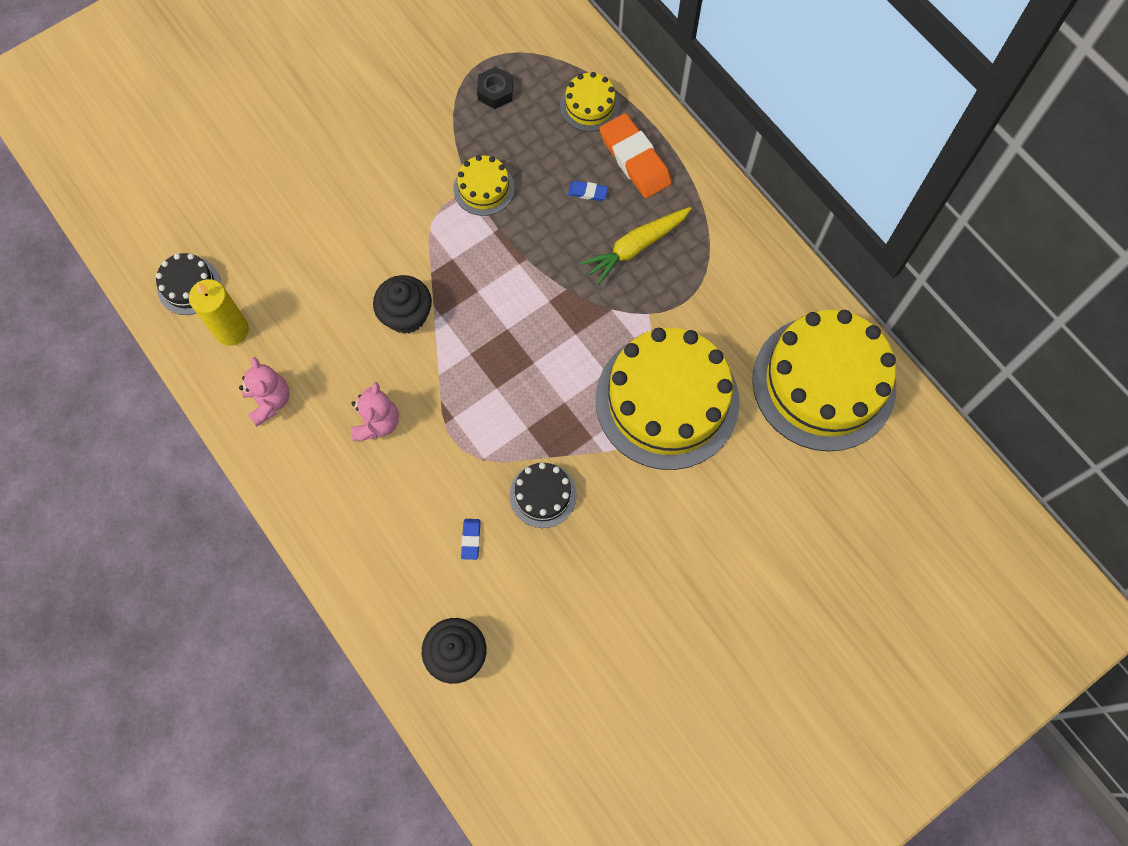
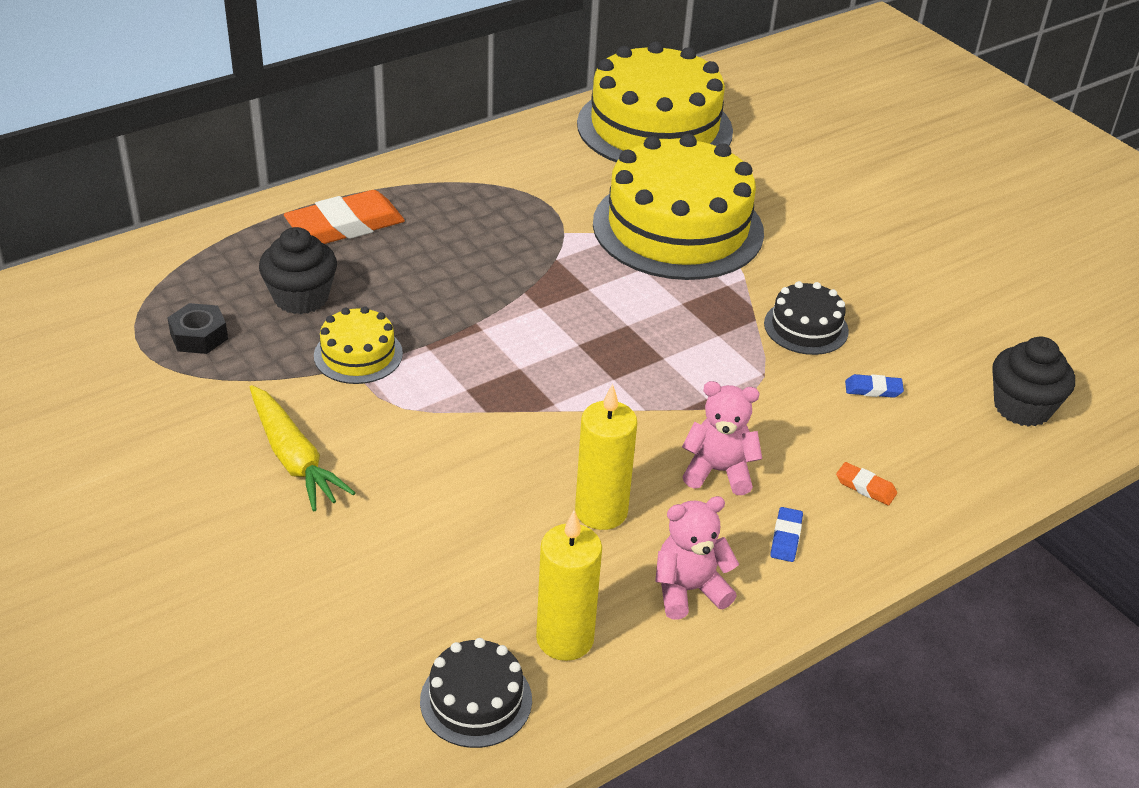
camera: 90 degrees left, 30 degrees down
(337, 348) = (601, 511): none -> yellow candle
(364, 522) = (865, 487): none -> orange eraser
(406, 315) = (552, 437): black cupcake -> black cupcake (301, 297)
(587, 192) = (385, 266): blue eraser -> blue eraser (786, 537)
(589, 105) = (251, 255): yellow cake -> none
(636, 247) = (472, 234): yellow carrot -> yellow carrot (294, 458)

